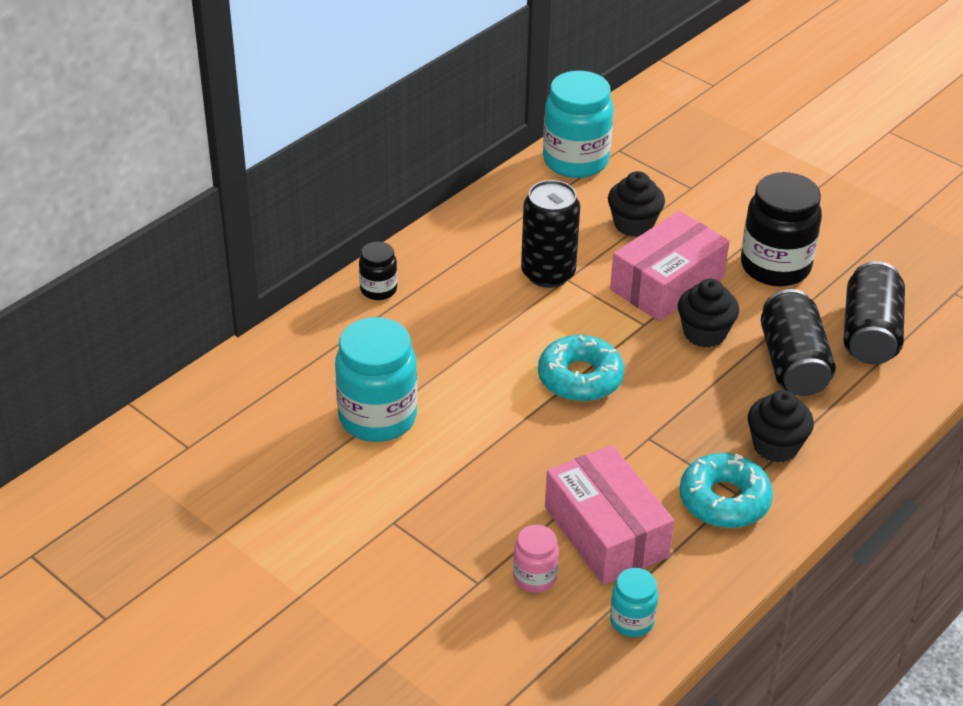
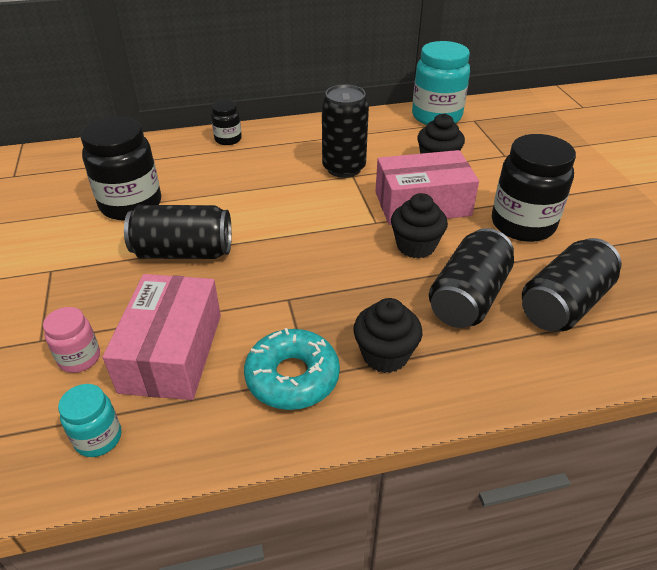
camera: 35 degrees right, 0 degrees up
(377, 418) = (131, 205): turquoise jar -> black jar
(500, 441) = (183, 252): none -> black can
(580, 378) = (288, 236): turquoise donut -> none

